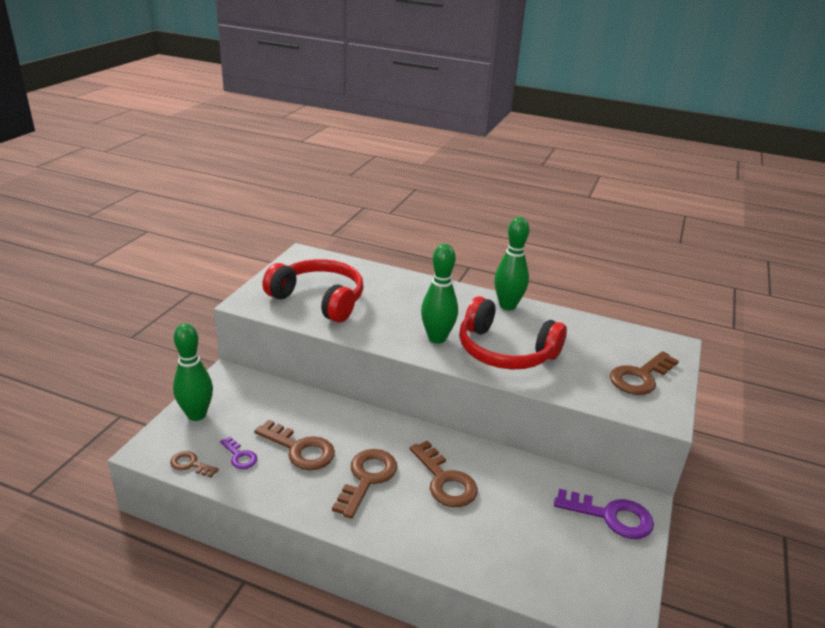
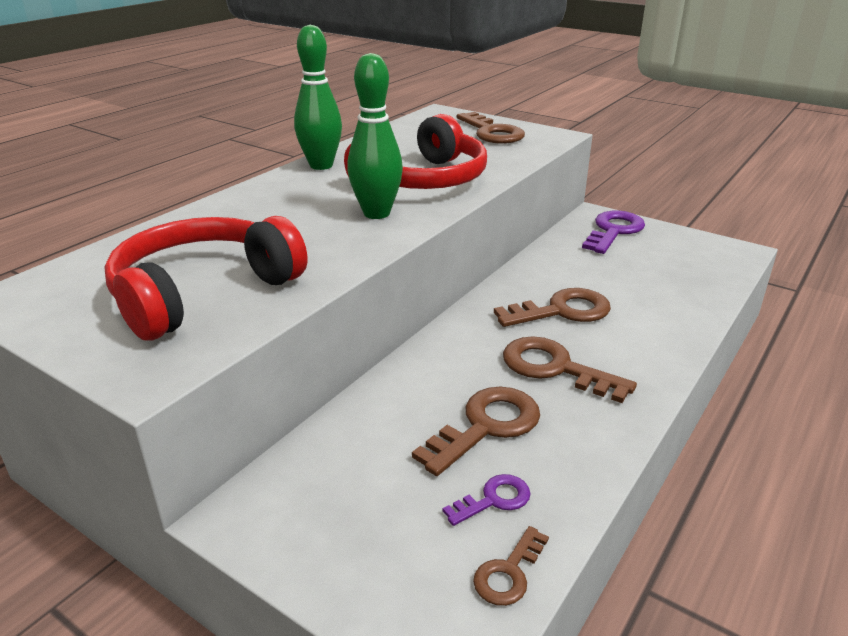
camera: 75 degrees left, 0 degrees up
(196, 415) = (355, 565): green bowling pin -> none

